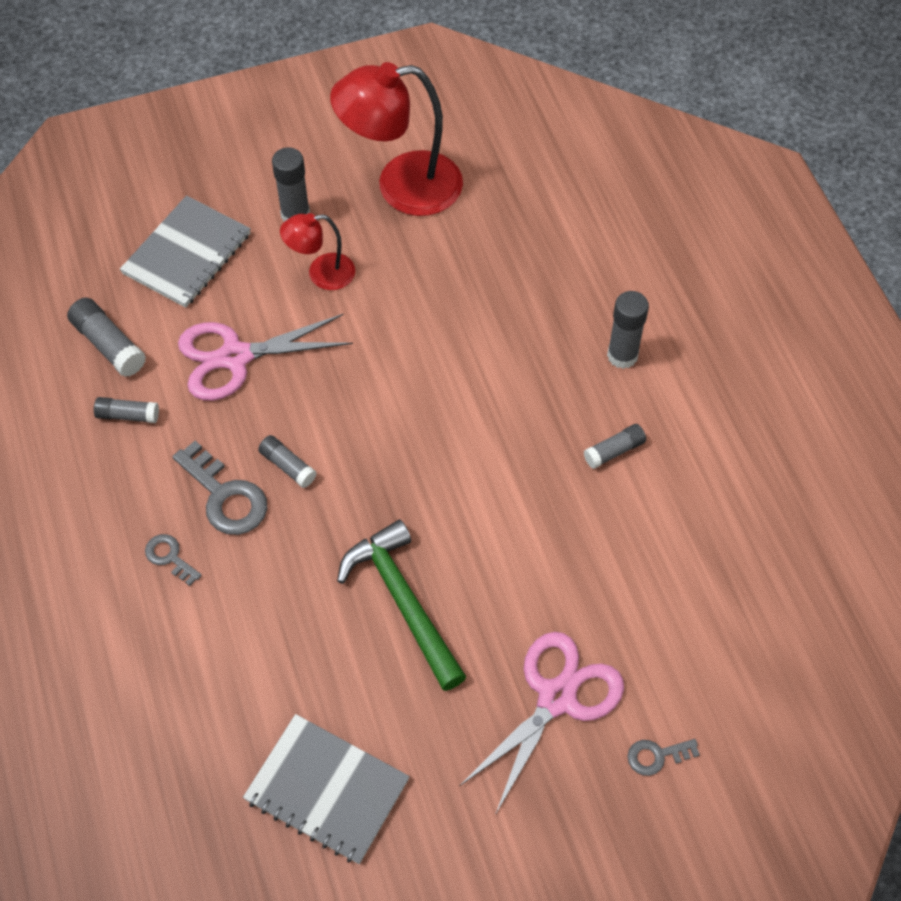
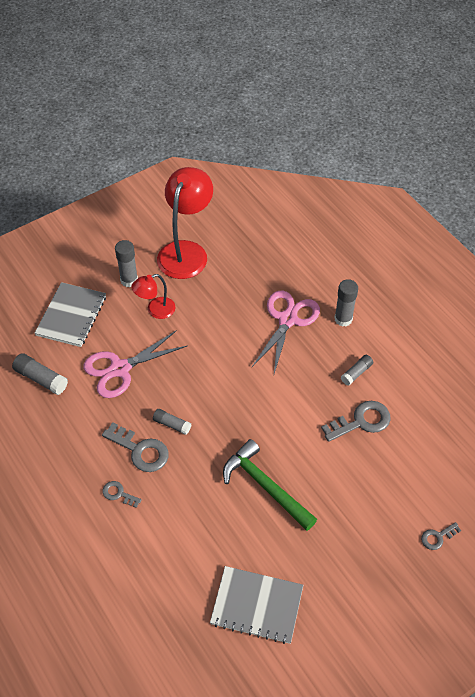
camera: 15 degrees left, 5 degrees down
(128, 415) = (66, 417): grey glue stick -> none
(401, 187) = (186, 251): red lamp -> red lamp turned 135 degrees clockwise
(556, 698) = (371, 519): pink scissors -> pink scissors (287, 320)
(595, 534) = (361, 421): none -> grey key

